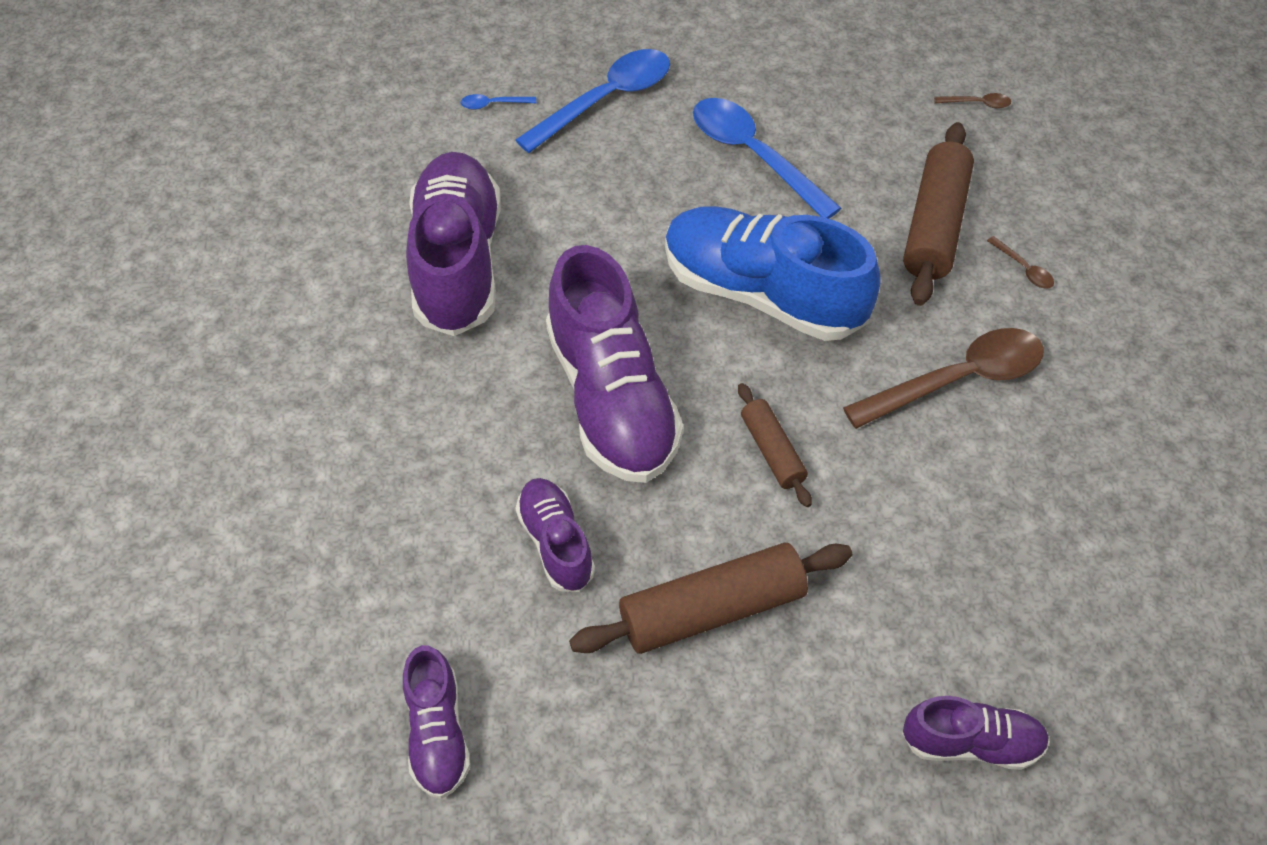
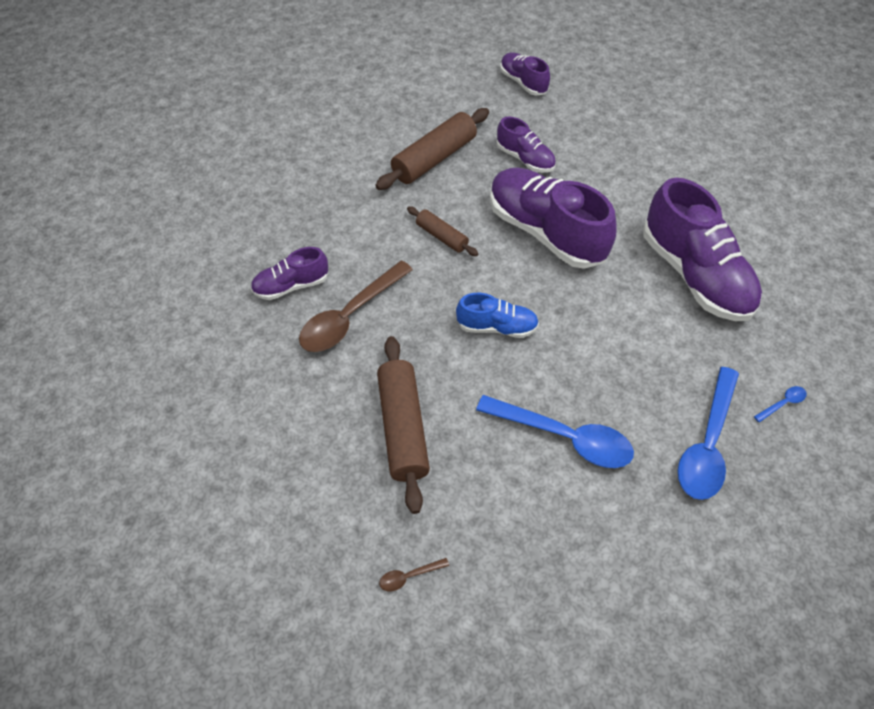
camera: 155 degrees right, 0 degrees up
(762, 294) = (497, 327): blue shoe -> blue shoe, size x0.52
(971, 742) = (293, 150): purple shoe -> purple shoe (291, 286)
(1023, 269) = (327, 416): brown spoon -> none

